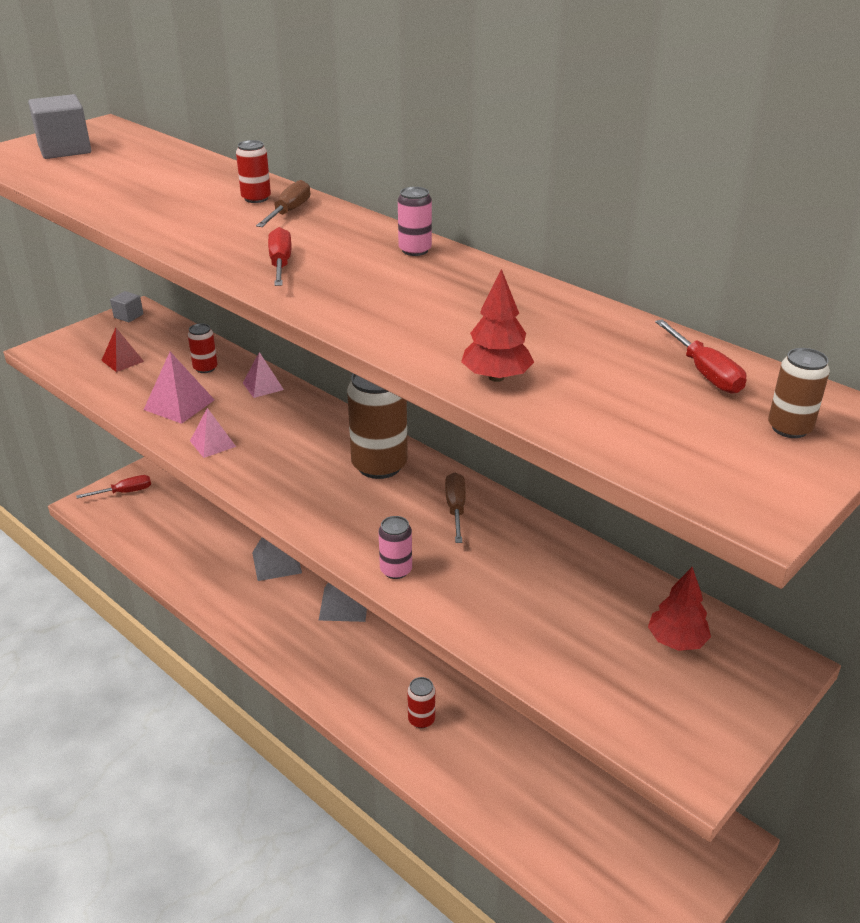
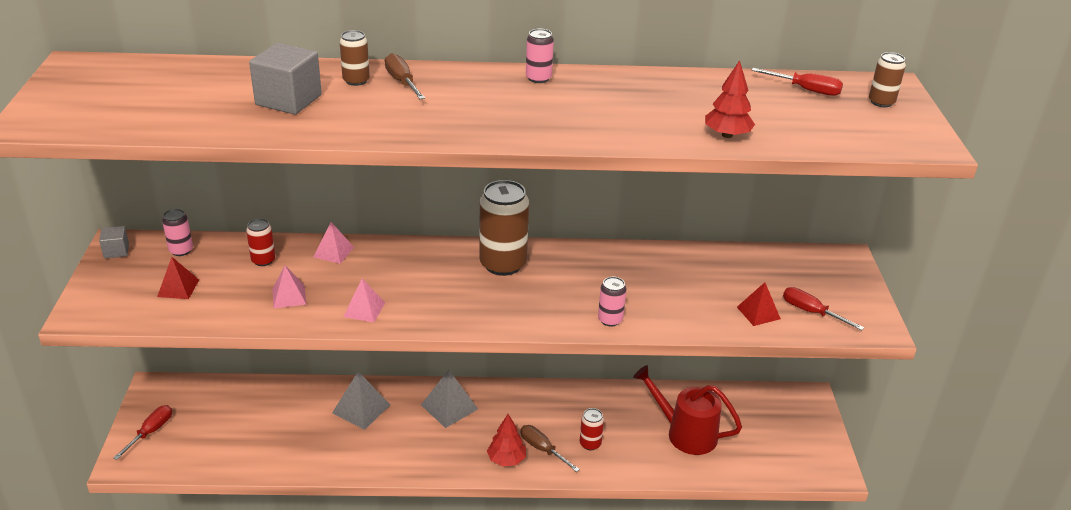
camera: 45 degrees left, 0 degrees up
(65, 149) = (92, 96): grey cube -> grey cube (288, 100)
(166, 334) = (181, 250): none -> pink can
(179, 404) = (289, 296): pink pyramid -> pink pyramid, size x0.66
(256, 198) = (356, 80): red can -> brown can
(280, 264) = (476, 120): red screwdriver -> red screwdriver (811, 312)
(455, 508) = (588, 266): brown screwdriver -> brown screwdriver (542, 449)
(528, 775) = (685, 433): none -> red watering can
(564, 657) = (758, 313): none -> red pyramid
(676, 641) = (792, 273): red tree -> red tree (506, 459)

